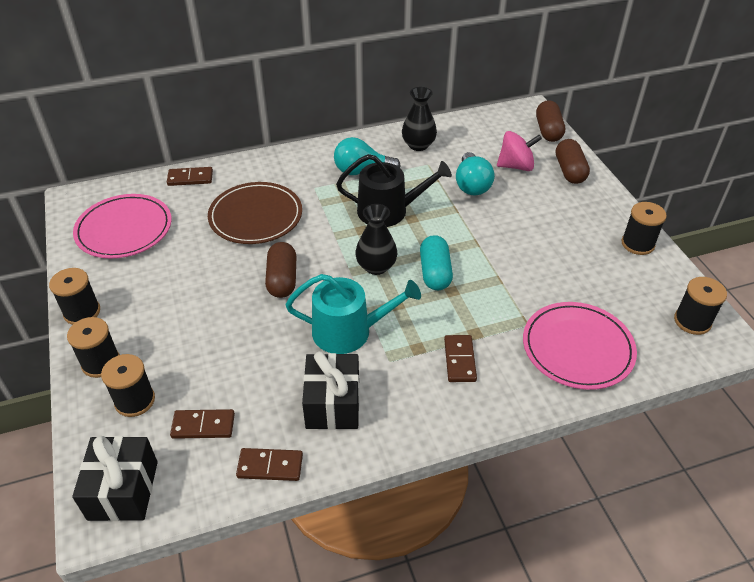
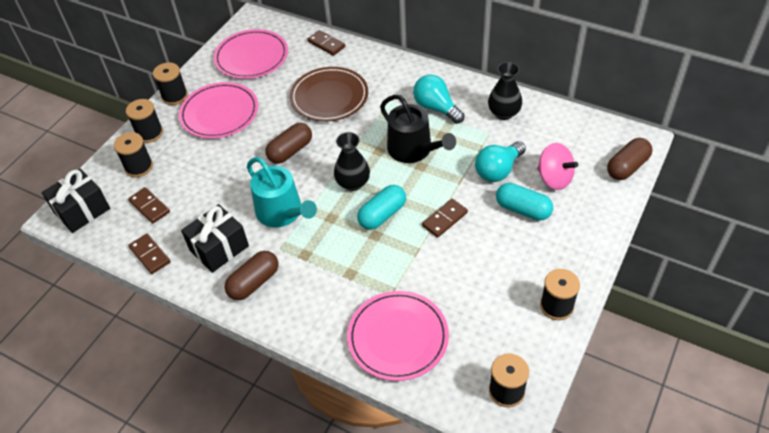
camera: 50 degrees right, 5 degrees up
(159, 295) = (219, 113): none -> pink plate
(460, 360) = (317, 282): brown domino -> brown domino (445, 219)
(526, 199) = (523, 209): none -> turquoise capsule
(569, 171) = (592, 212): brown capsule -> brown capsule (254, 282)

